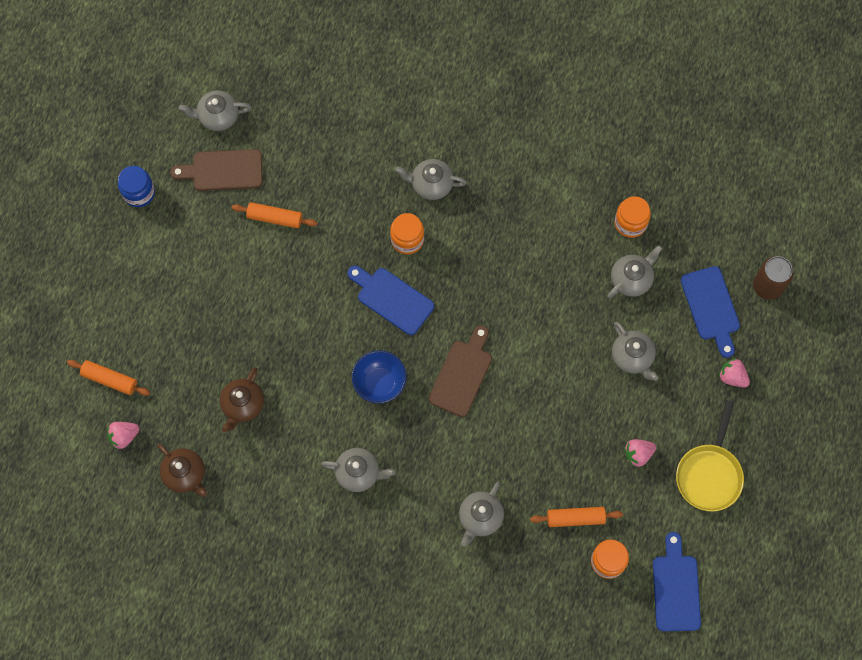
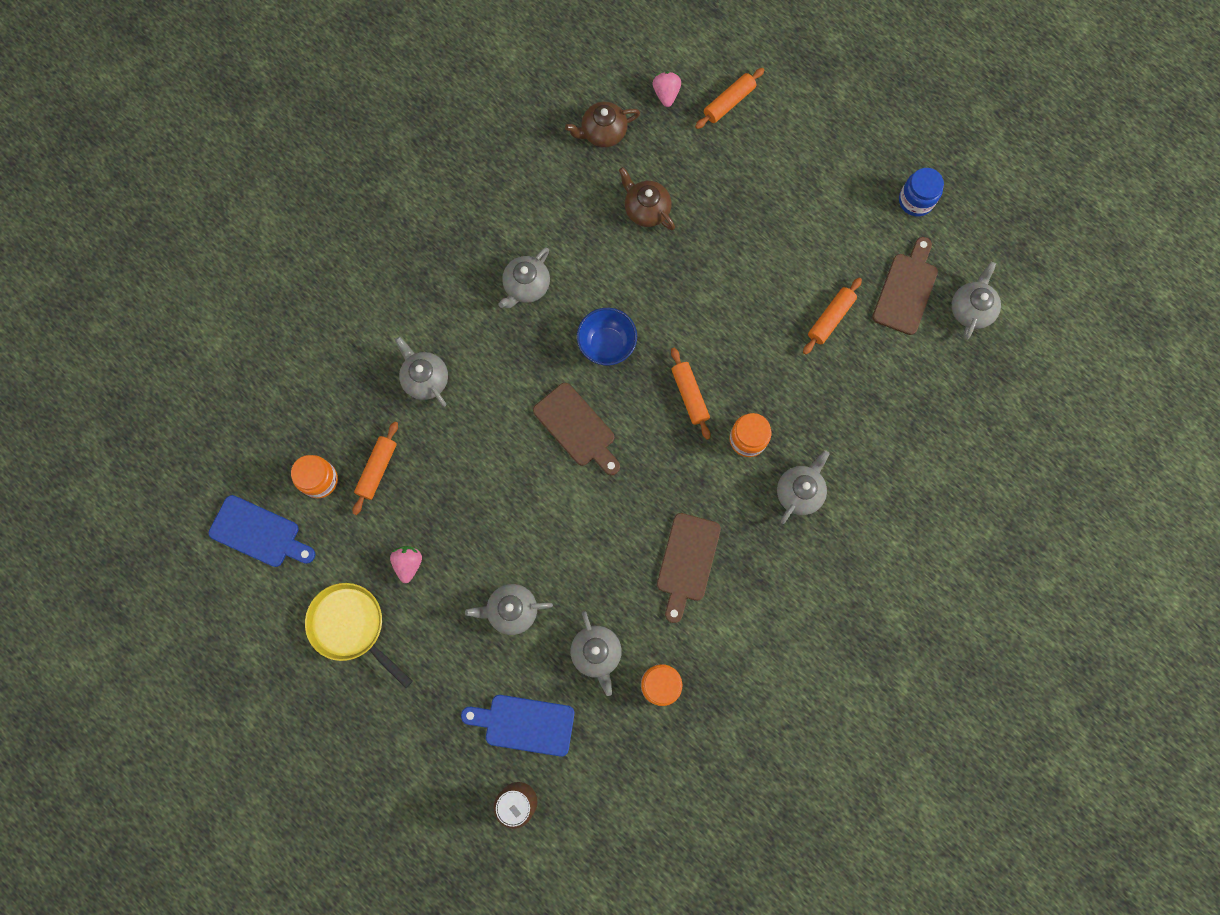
camera: 115 degrees right, 5 degrees up
(392, 299) = (689, 395): blue cutting board -> orange rolling pin
(528, 243) = (687, 562): none -> brown cutting board
(732, 377) = (439, 706): pink strawberry -> none

